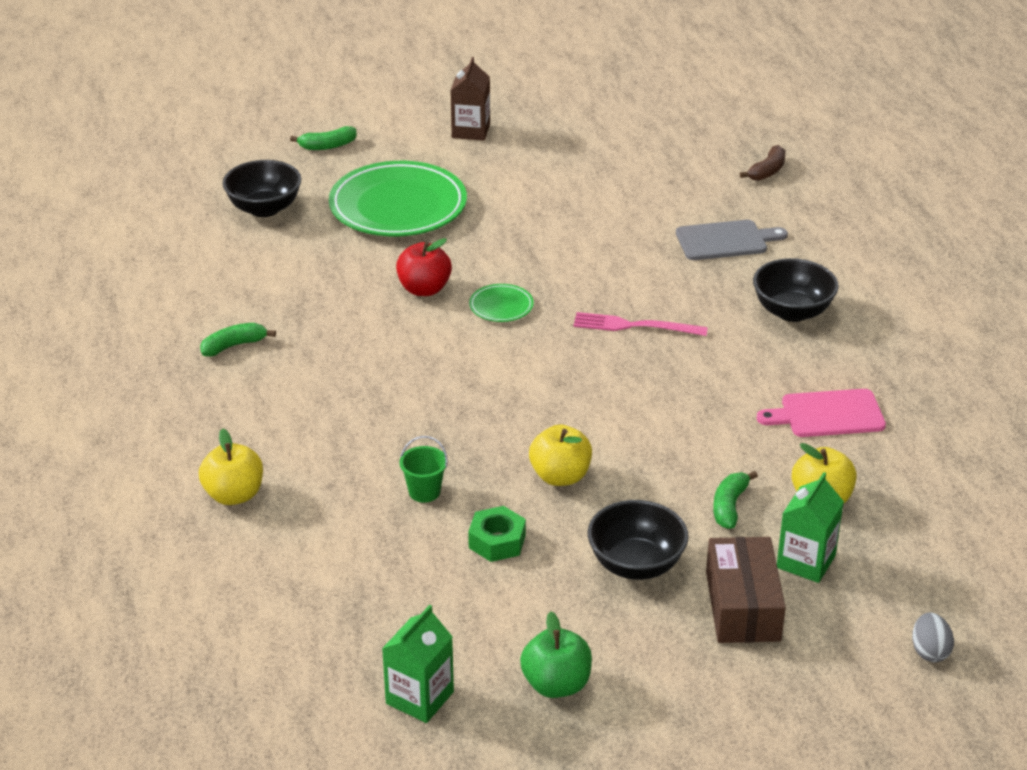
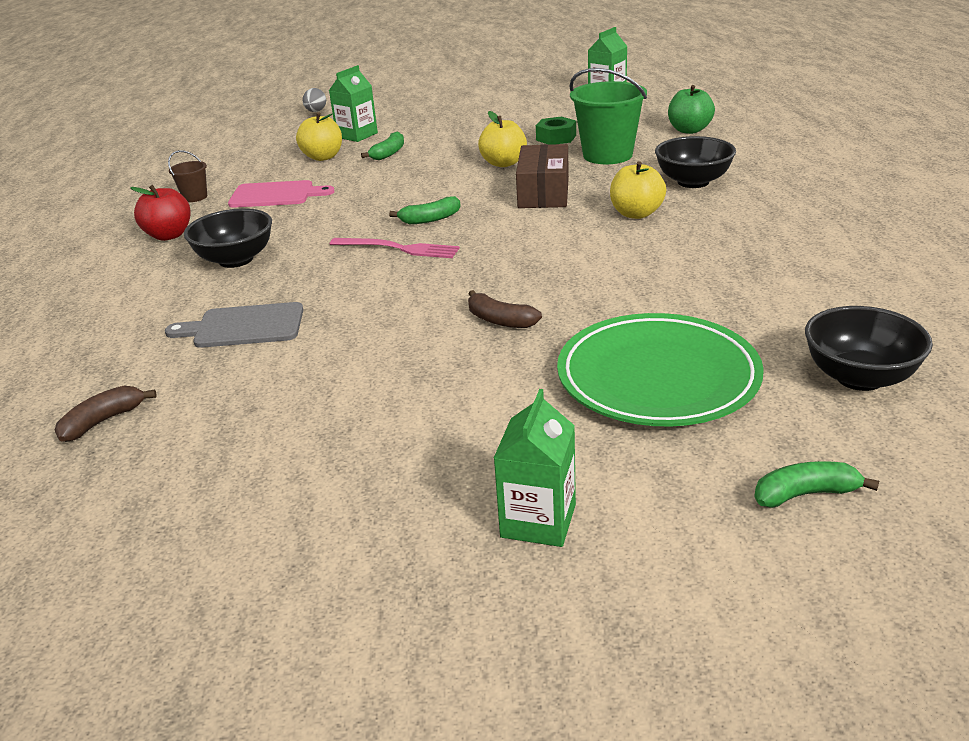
camera: 170 degrees left, 5 degrees down
(234, 346) = (809, 232): green banana -> green banana (430, 219)
(234, 495) = (755, 151): yellow apple -> yellow apple (636, 214)
(424, 289) = (614, 279): red apple -> red apple (169, 235)
(424, 492) = (607, 155): green bucket -> green bucket, size x2.07
(471, 131) = (538, 521): brown carton -> green carton
(501, 306) = (529, 264): green plate -> none
(516, 248) = (500, 320): none -> brown banana
(556, 684) = (529, 98): green apple -> green apple (689, 130)
(636, 564) = (466, 132): black bowl -> black bowl (693, 182)
(742, 606) = (409, 121): brown box -> brown box (543, 192)
(929, 412) = (195, 197): none -> brown bucket

